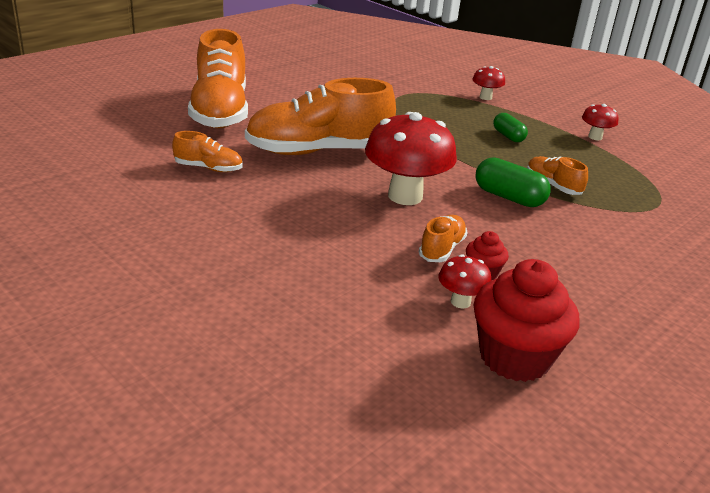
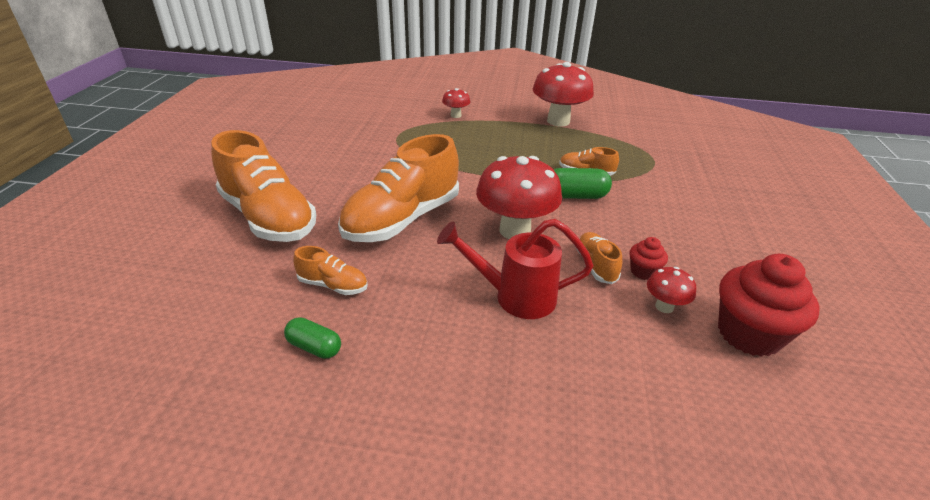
camera: 35 degrees left, 5 degrees up
(208, 168) = (333, 285): orange shoe -> orange shoe turned 45 degrees clockwise
(334, 234) = (514, 296): none -> red watering can
(508, 136) = (510, 143): green capsule -> green capsule (314, 347)
(595, 137) = (558, 121): red mushroom -> red mushroom, size x2.09

